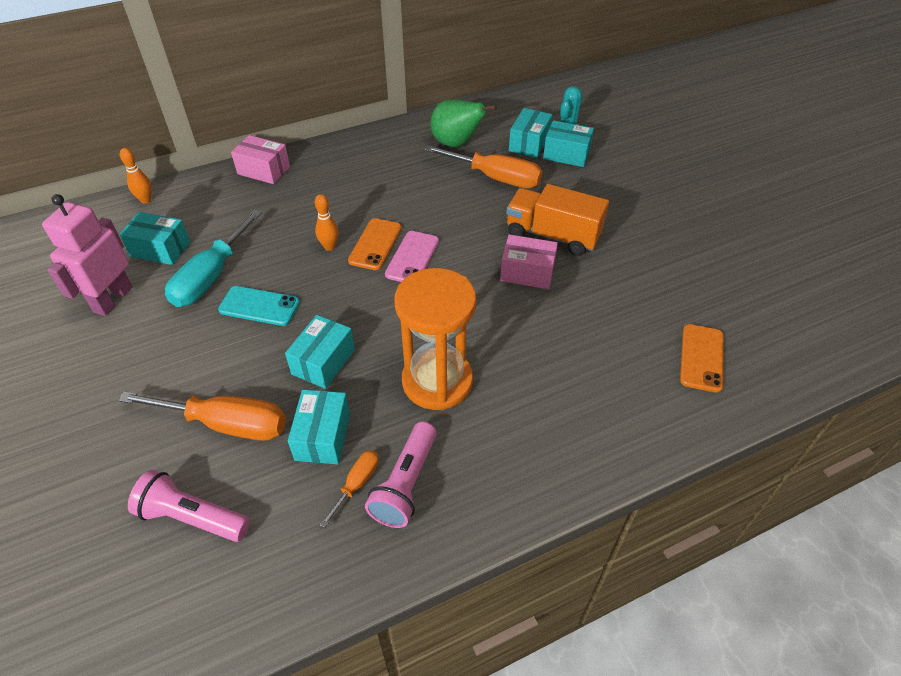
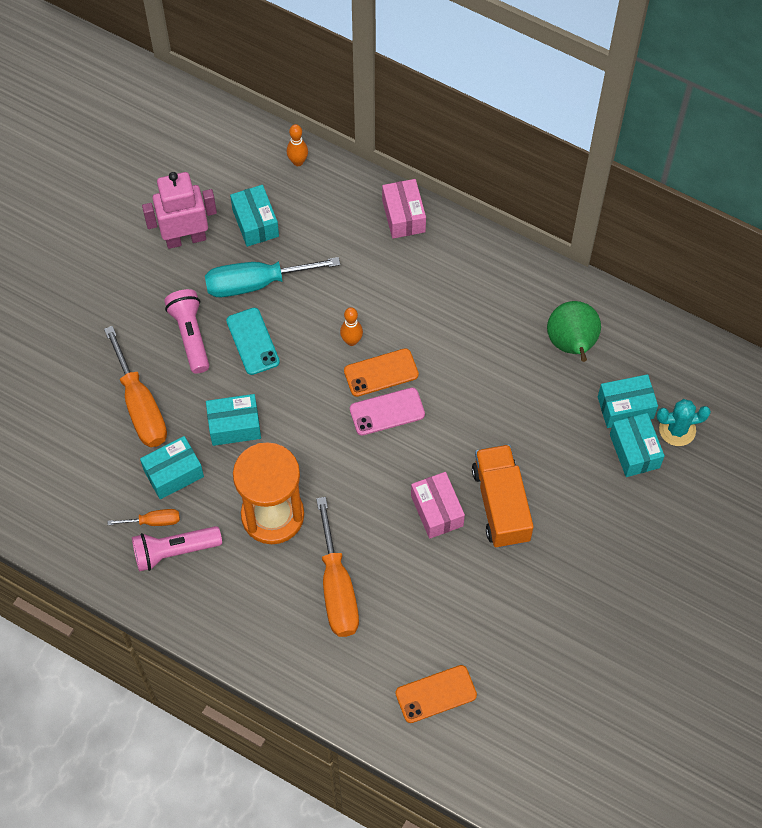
camera: 55 degrees right, 15 degrees up
(192, 517) = (65, 443): pink flashlight -> pink flashlight (190, 335)
(496, 178) = (545, 411): orange screwdriver -> orange screwdriver (337, 588)

